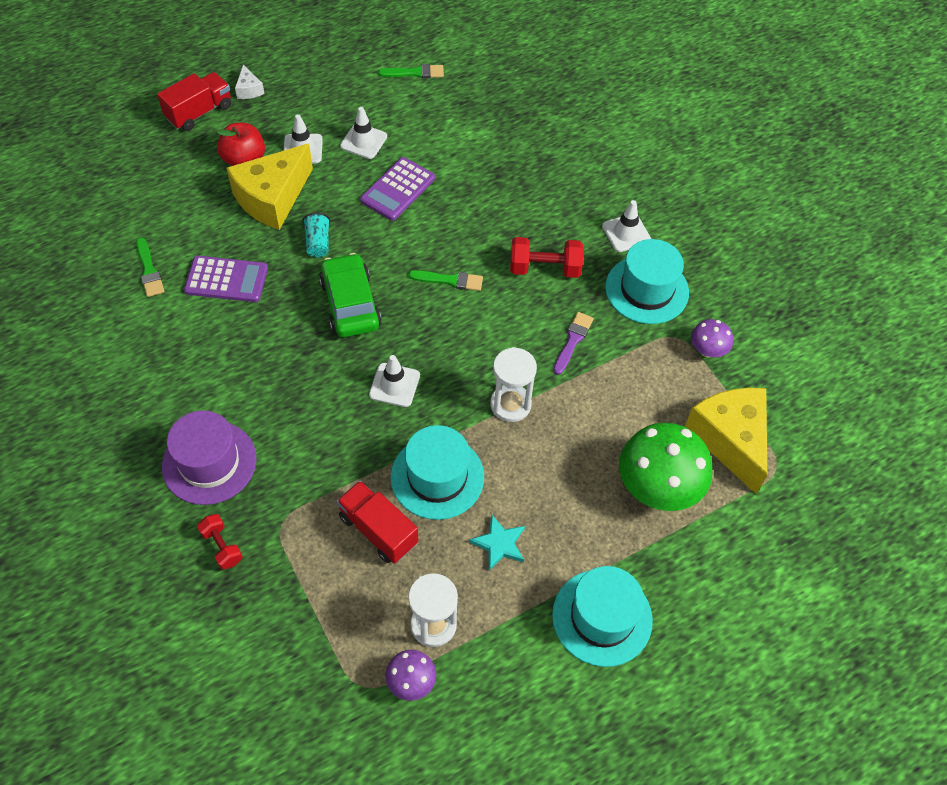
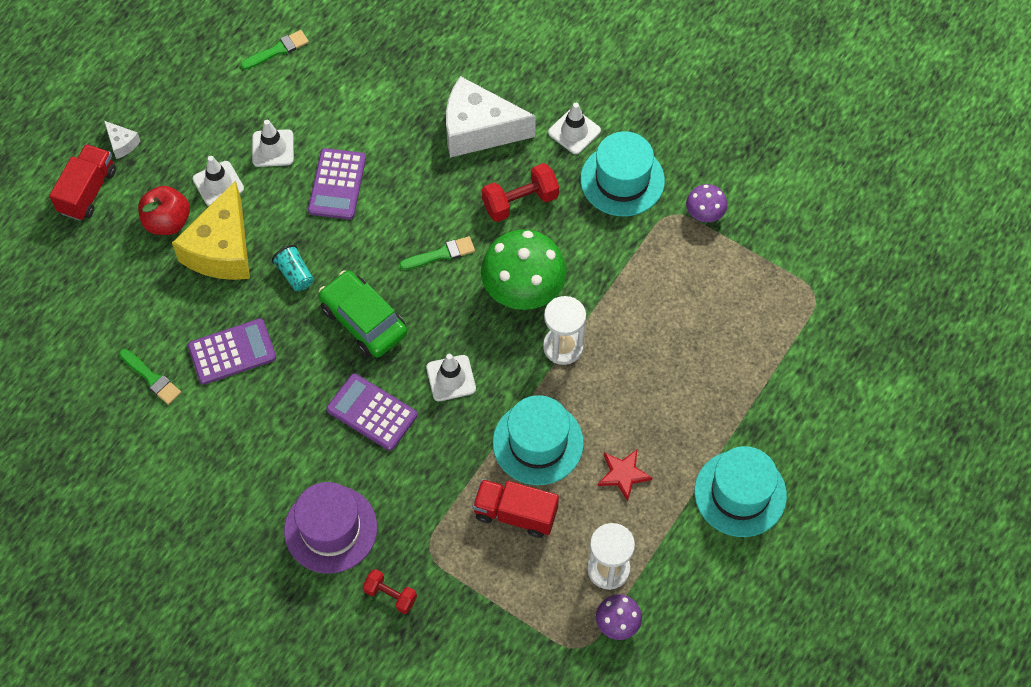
camera: 25 degrees left, 5 degrees up
(308, 381) = (372, 412): none -> purple calculator
(499, 544) = (623, 474): turquoise star -> red star
(543, 197) = (479, 130): none -> white cheese
(573, 341) = (584, 261): purple brush -> none
(657, 487) = (727, 360): green mushroom -> green mushroom (523, 290)
(730, 440) = (765, 288): yellow cheese -> none

